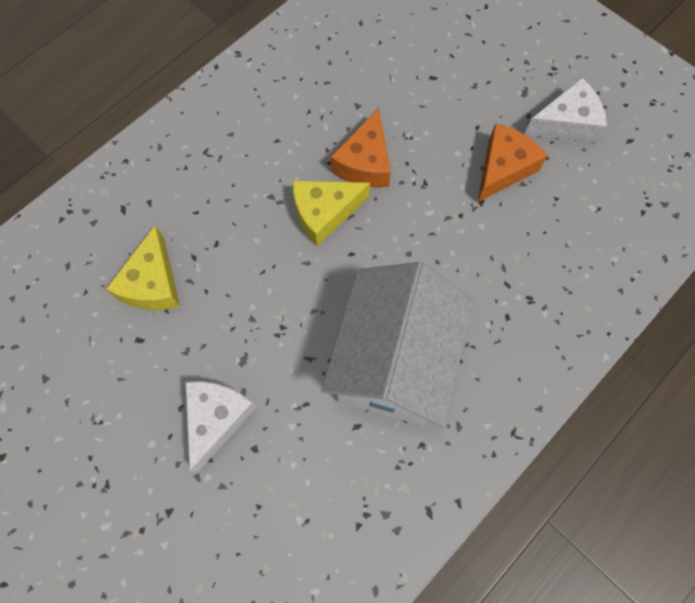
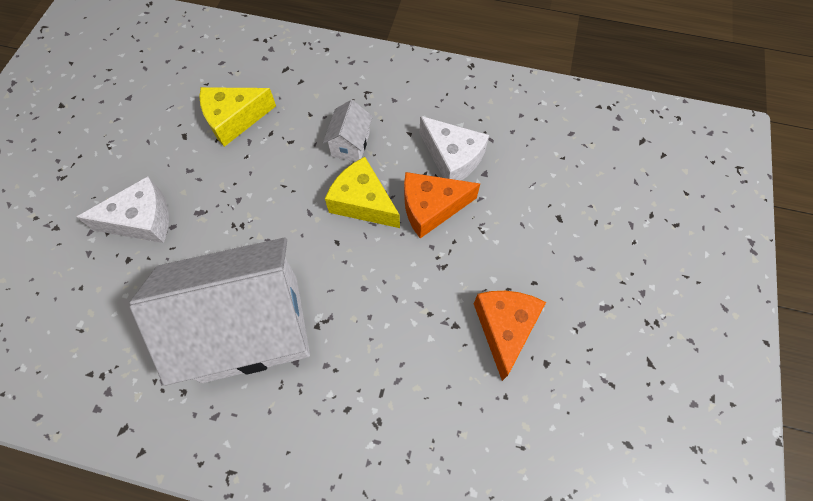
camera: 60 degrees right, 5 degrees down
(255, 194) = (350, 144): none -> white house
(503, 168) = (504, 328): orange cheese -> orange cheese turned 90 degrees counterclockwise
(566, 123) = (599, 365): white cheese -> white cheese (452, 158)

